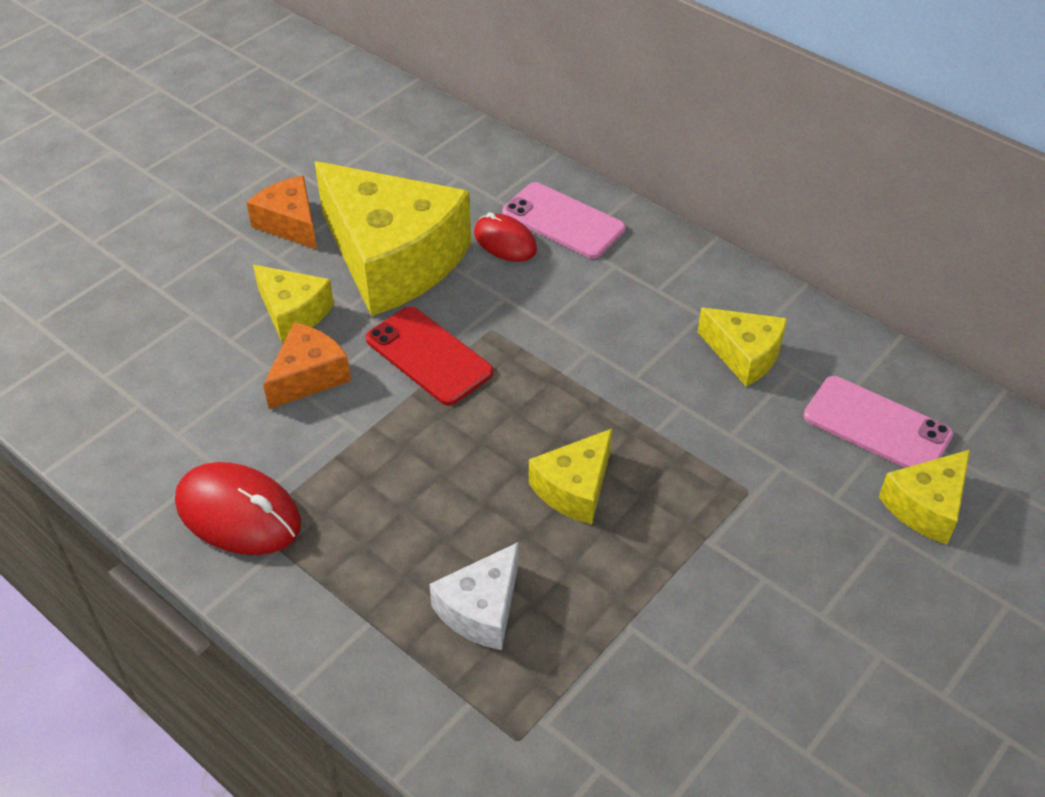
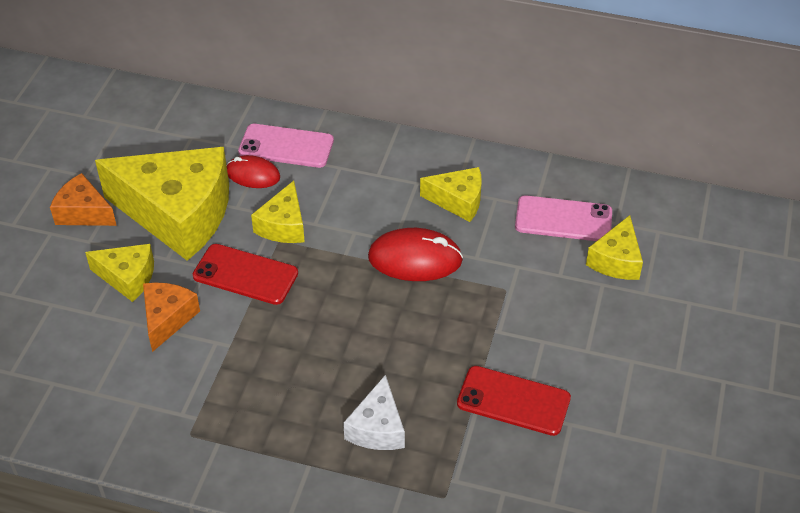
camera: 25 degrees left, 0 degrees up
(238, 513) = (175, 430): red mouse -> red mouse (415, 259)
(574, 488) = (395, 328): yellow cheese -> yellow cheese (283, 225)
(681, 645) = (513, 401): none -> red phone

